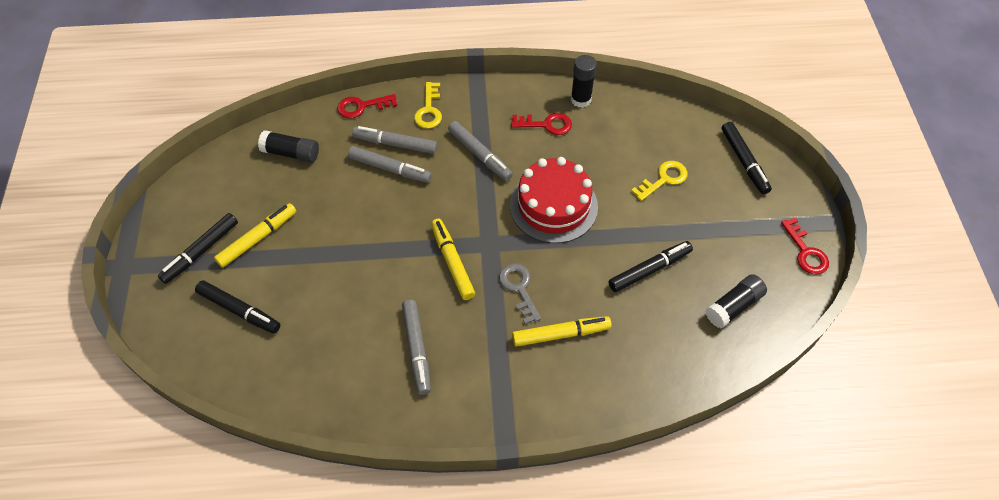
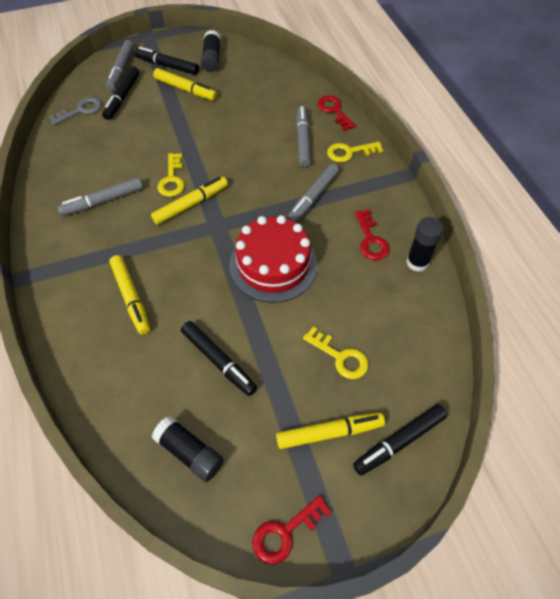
camera: 75 degrees right, 0 degrees up
(291, 153) = (270, 85): black glue stick -> black glue stick (212, 59)
(390, 169) = (275, 143): grey marker -> grey marker (121, 70)
(408, 275) = (172, 179): none -> yellow key
(519, 288) = (174, 256): grey key -> grey key (81, 110)
(730, 204) = (329, 433): none -> yellow marker

